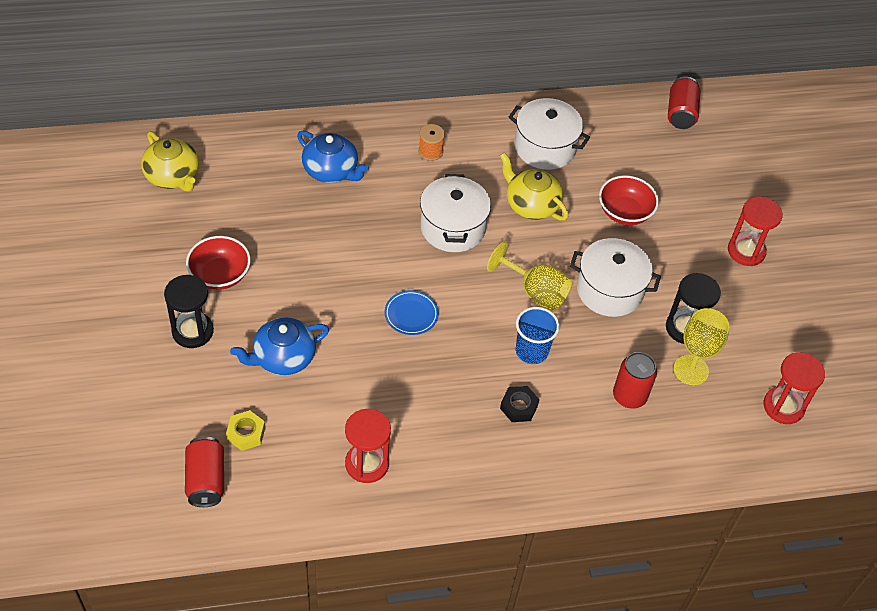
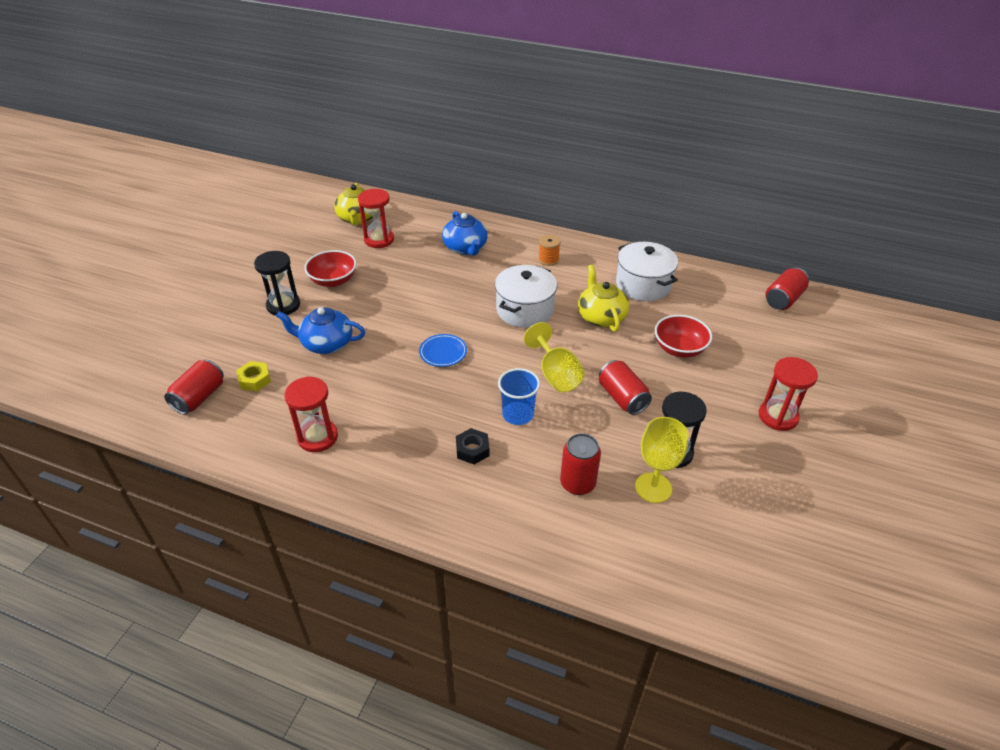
camera: 35 degrees right, 10 degrees down
(609, 290) = (622, 397): white pot -> red can
(783, 406) = (729, 559): red hourglass -> red hourglass (379, 240)

